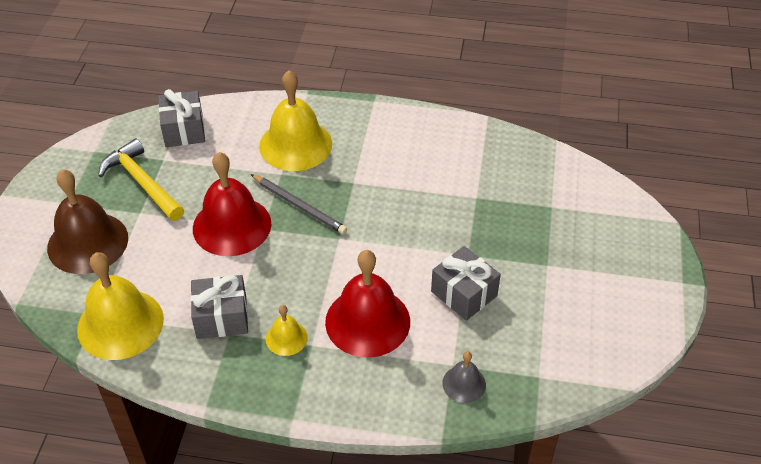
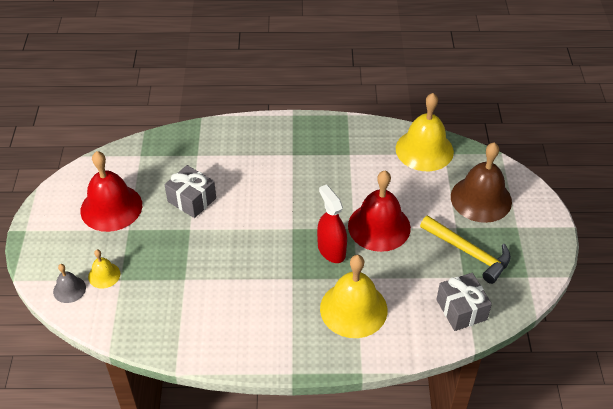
camera: 170 degrees right, 0 degrees up
(221, 317) = (358, 162): grey gift -> none
(286, 338) = (310, 156): yellow bell -> yellow bell (104, 275)
(299, 206) = (331, 250): grey pencil -> red spray bottle
(367, 321) = (258, 173): red bell -> red bell (111, 207)
(464, 384) = (189, 145): grey bell -> grey bell (69, 289)

